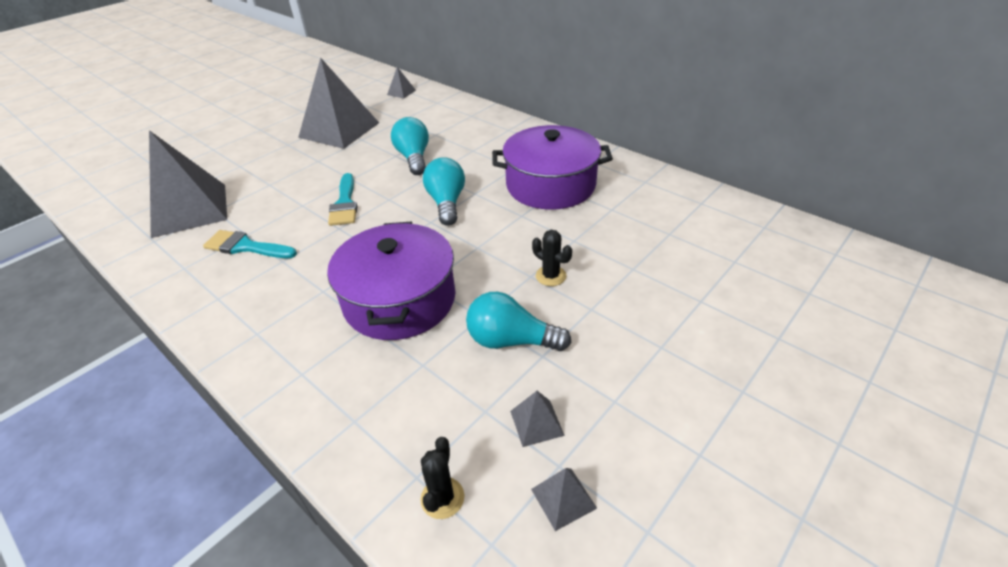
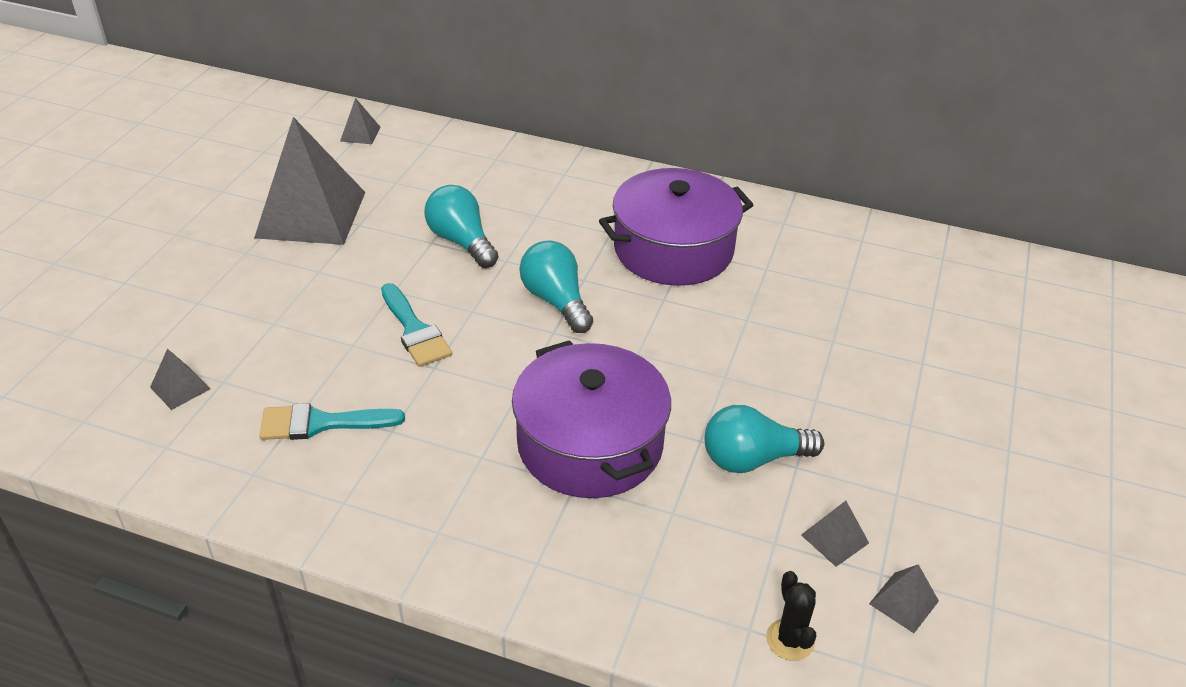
camera: 25 degrees left, 0 degrees up
(190, 209) = (180, 388): grey pyramid -> grey pyramid, size x0.40
(550, 276) = (748, 371): black cactus -> none

